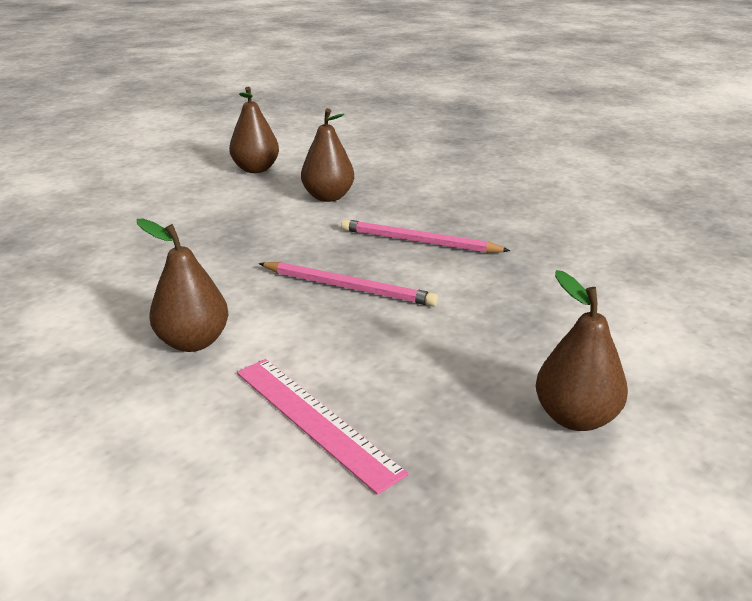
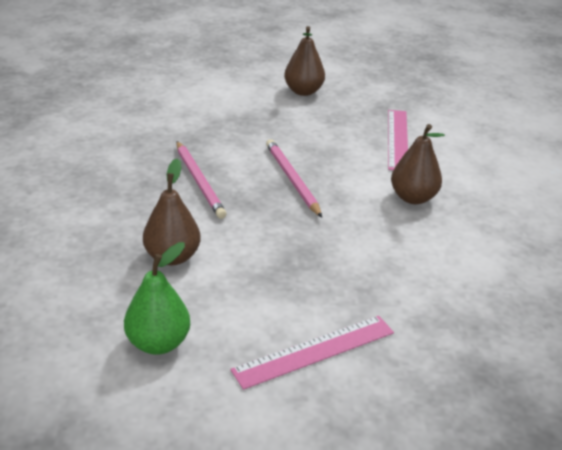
camera: 135 degrees left, 5 degrees up
(151, 203) = (315, 351): none -> pink ruler
(256, 169) = (158, 343): brown pear -> green pear

